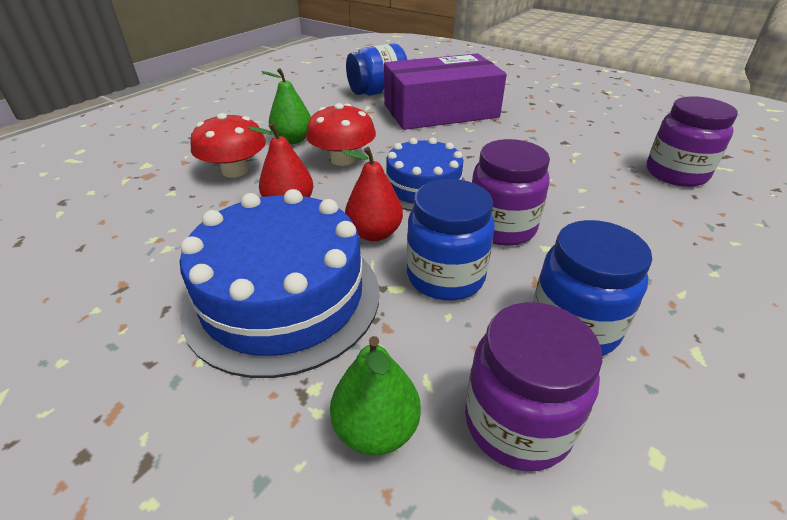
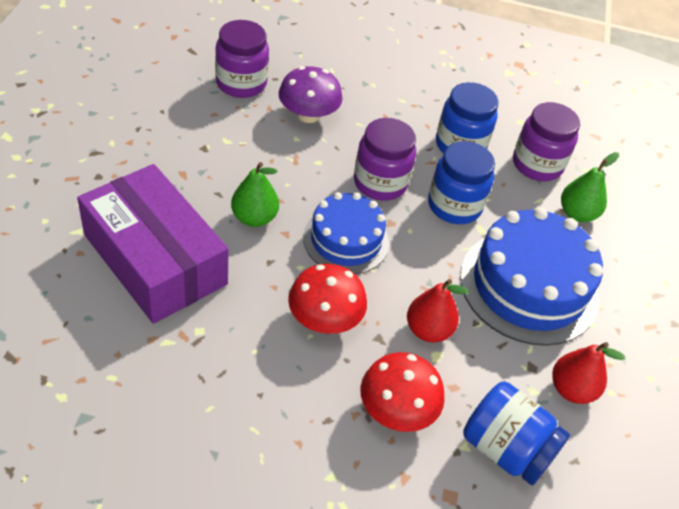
camera: 120 degrees left, 10 degrees up
(293, 140) = (300, 387): green pear -> green pear (254, 218)
(374, 233) = (431, 256): red pear -> red pear (571, 389)
(378, 92) = (105, 346): blue jar -> blue jar (506, 449)
(626, 204) = (308, 115): none -> purple mushroom

